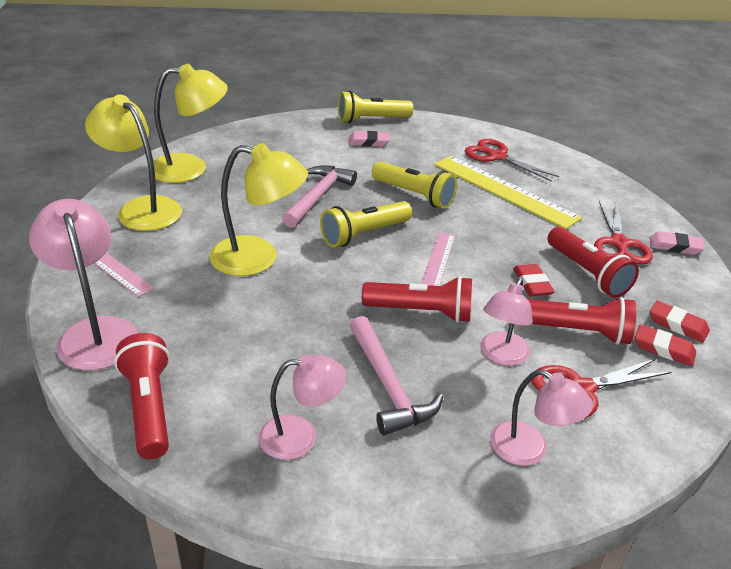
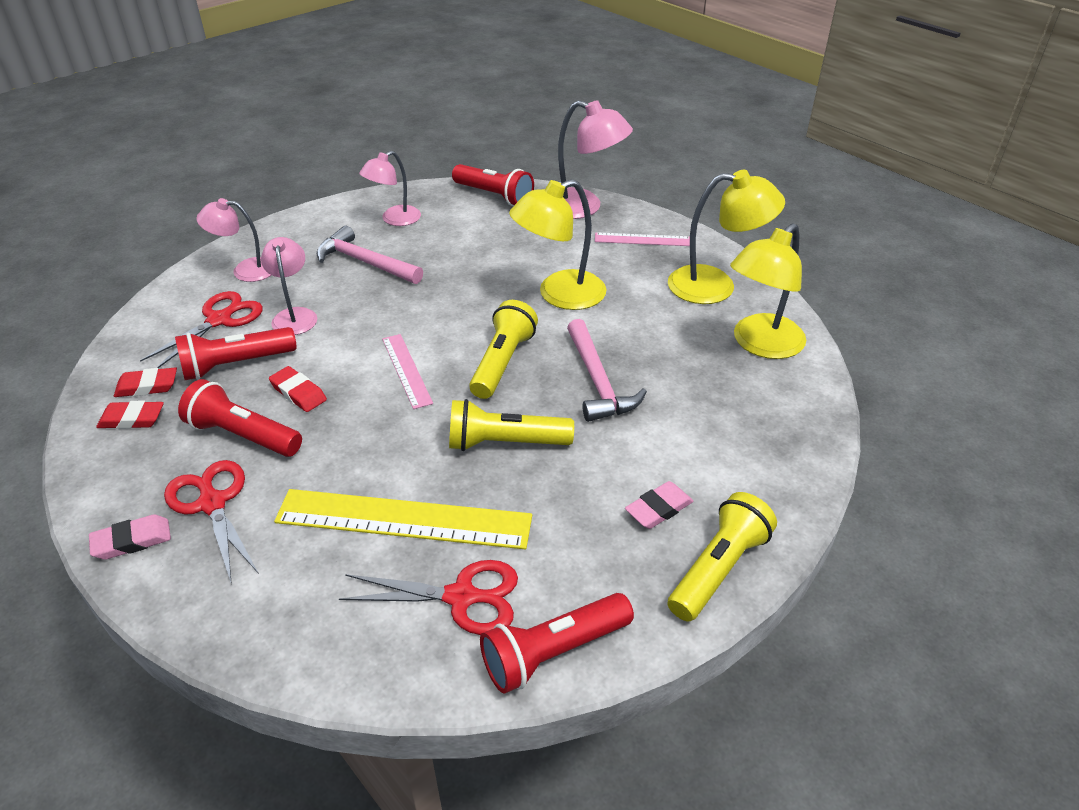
camera: 145 degrees right, 5 degrees up
(421, 312) = (383, 317): red flashlight -> red flashlight (553, 652)

